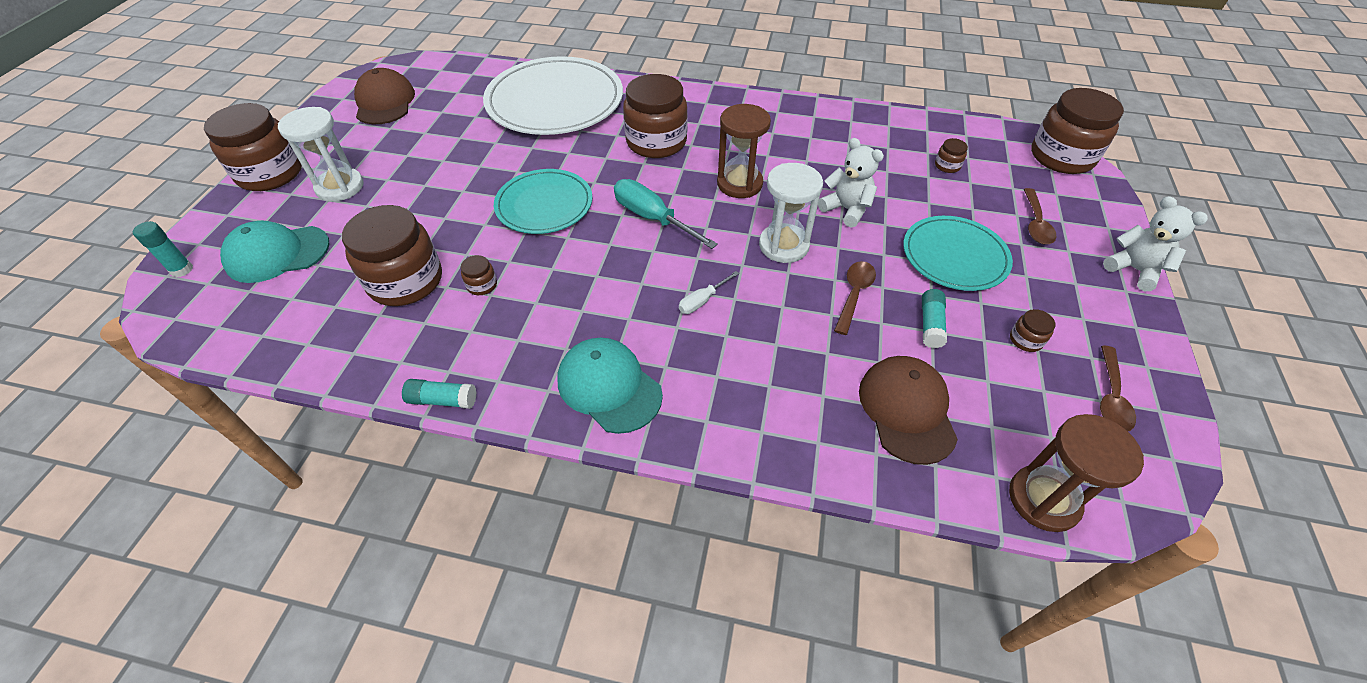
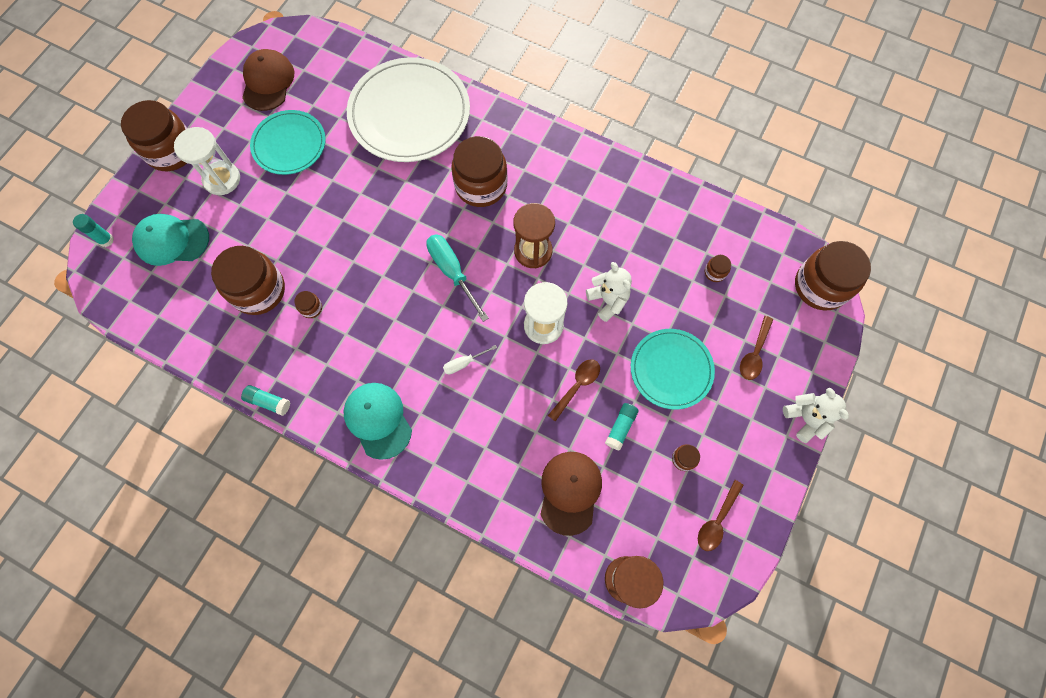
camera: 15 degrees right, 20 degrees up
(544, 205) = (373, 237): turquoise plate -> turquoise plate (289, 144)

